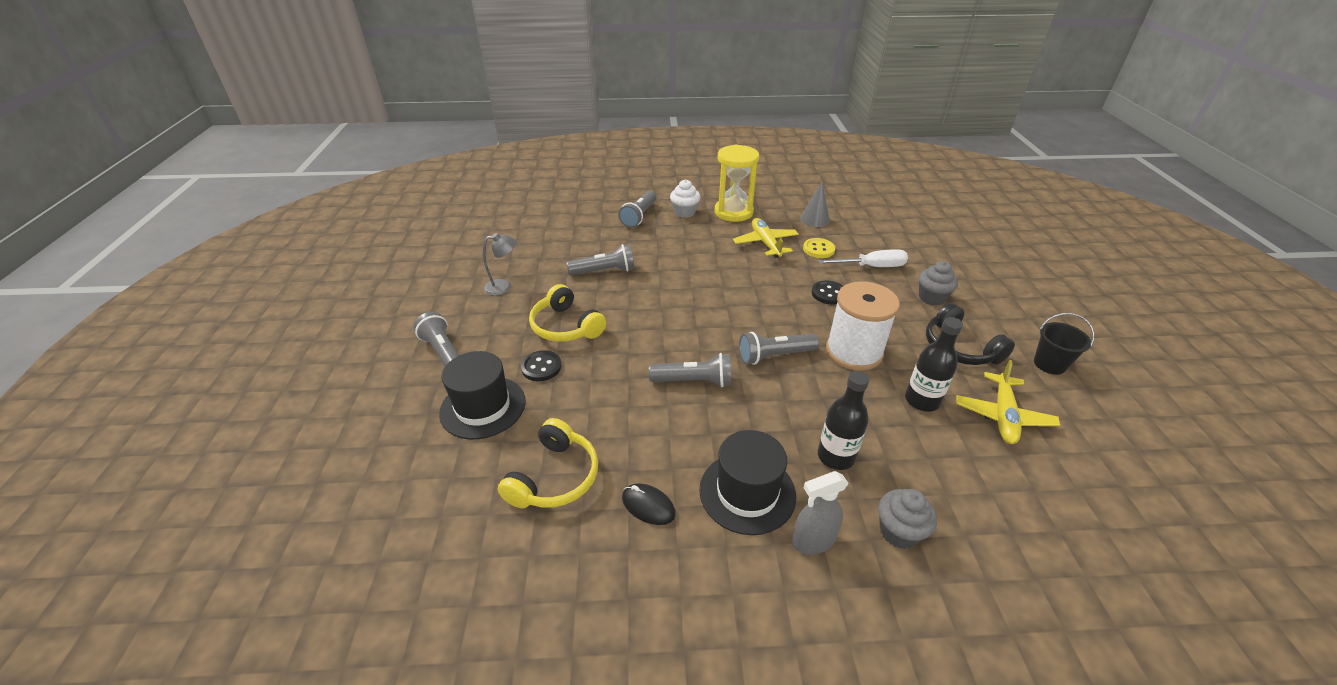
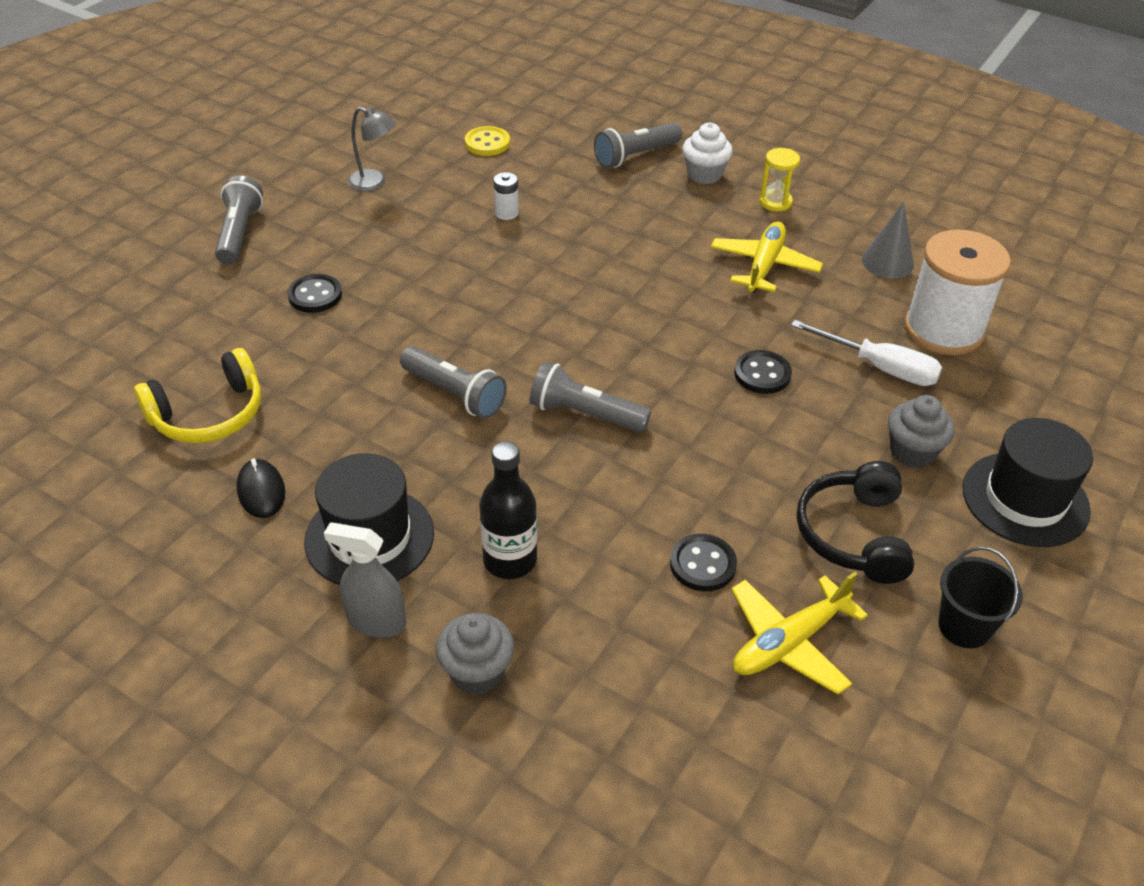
camera: 35 degrees right, 5 degrees up
(483, 407) = (218, 309): black hat -> black hat (1025, 499)
(566, 326) = (389, 261): yellow headphones -> none
(604, 271) = (506, 213): grey flashlight -> white battery
(733, 212) = (775, 202): yellow hourglass -> yellow hourglass, size x0.50
(818, 249) = (832, 308): yellow button -> yellow button (487, 143)
(854, 352) = (694, 462): white spool -> white spool (943, 330)
(922, 401) = (702, 564): black bottle -> black button

